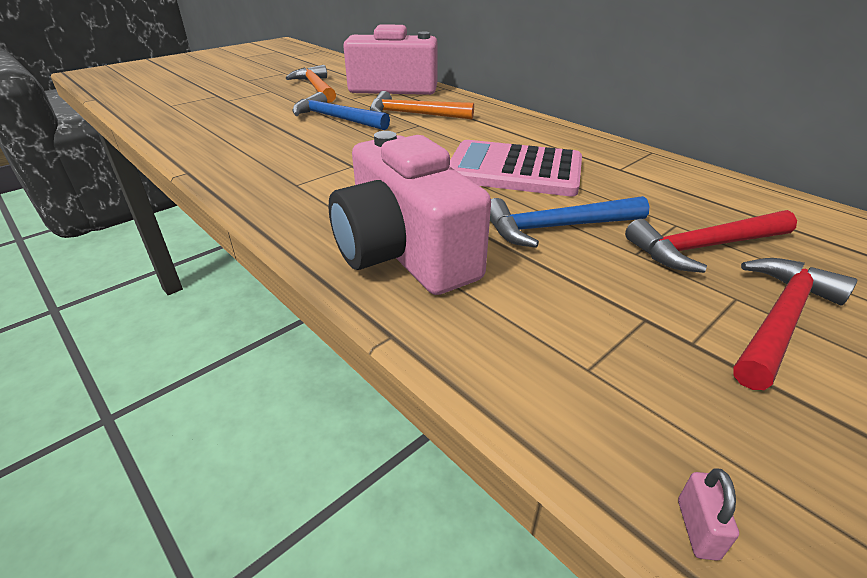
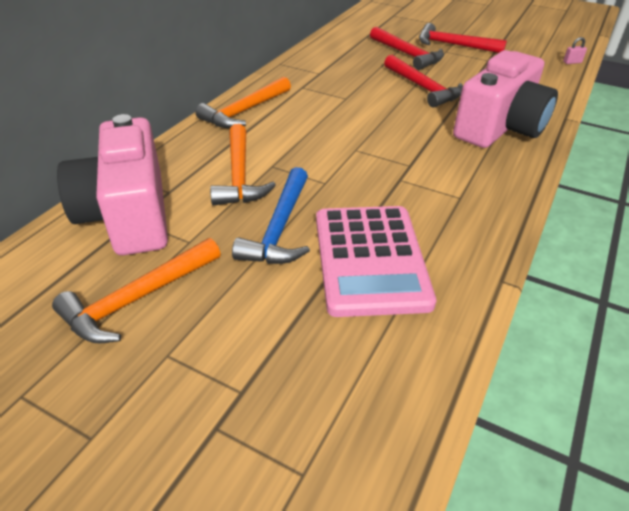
camera: 110 degrees left, 5 degrees up
(514, 170) = (351, 107): pink calculator -> pink calculator (370, 259)
(524, 125) = (245, 111): none -> orange hammer
(557, 228) = (423, 88): blue hammer -> red hammer

